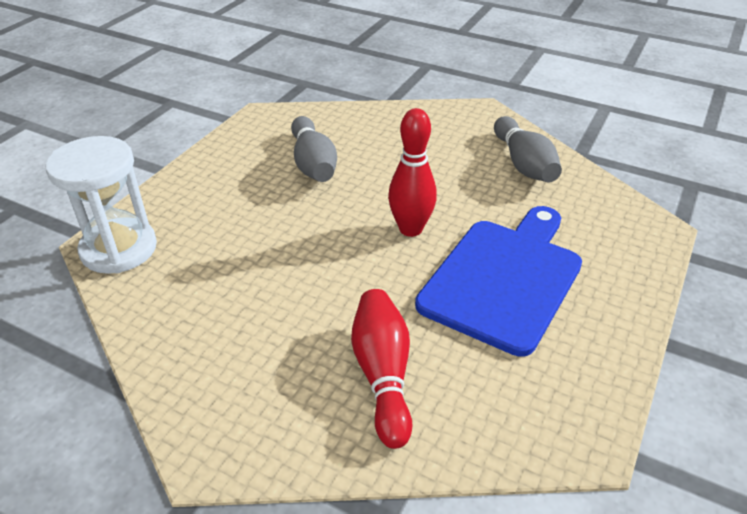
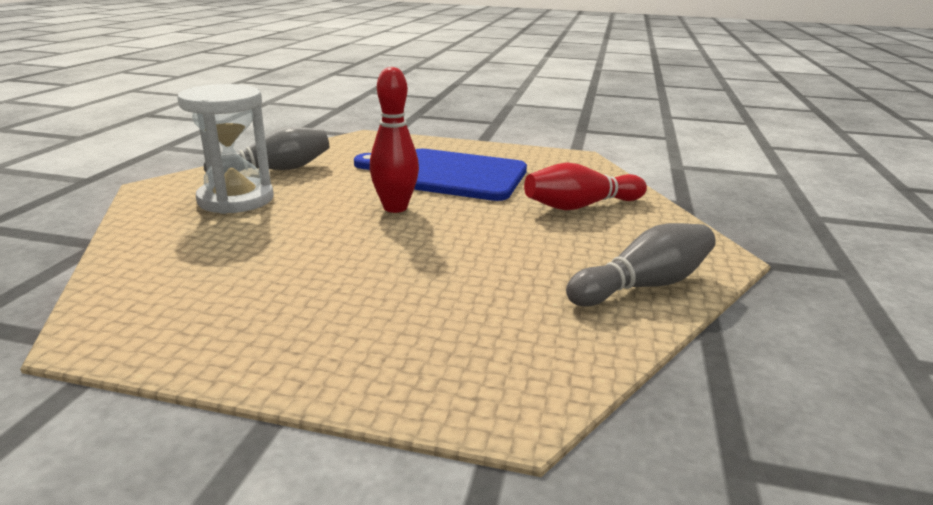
camera: 105 degrees left, 15 degrees down
(119, 249) = (516, 387): white hourglass -> white hourglass (236, 199)
(313, 163) = (268, 269): grey bowling pin -> grey bowling pin (643, 285)

